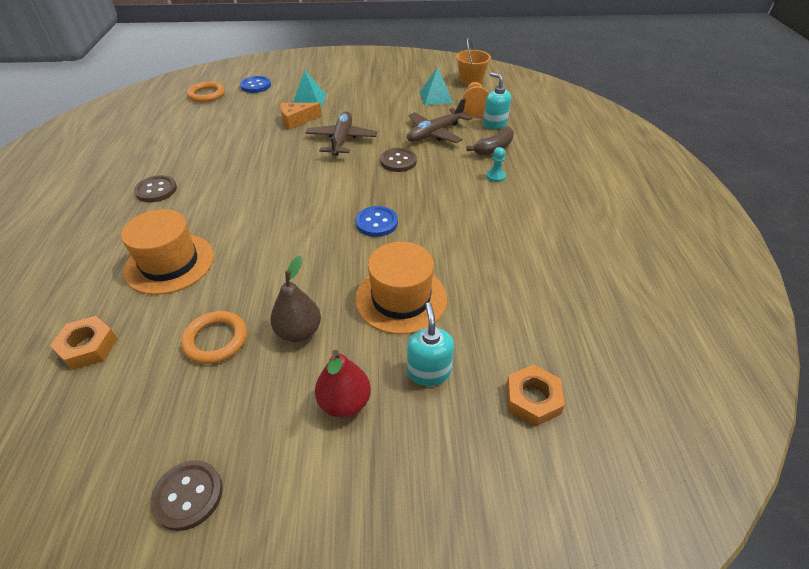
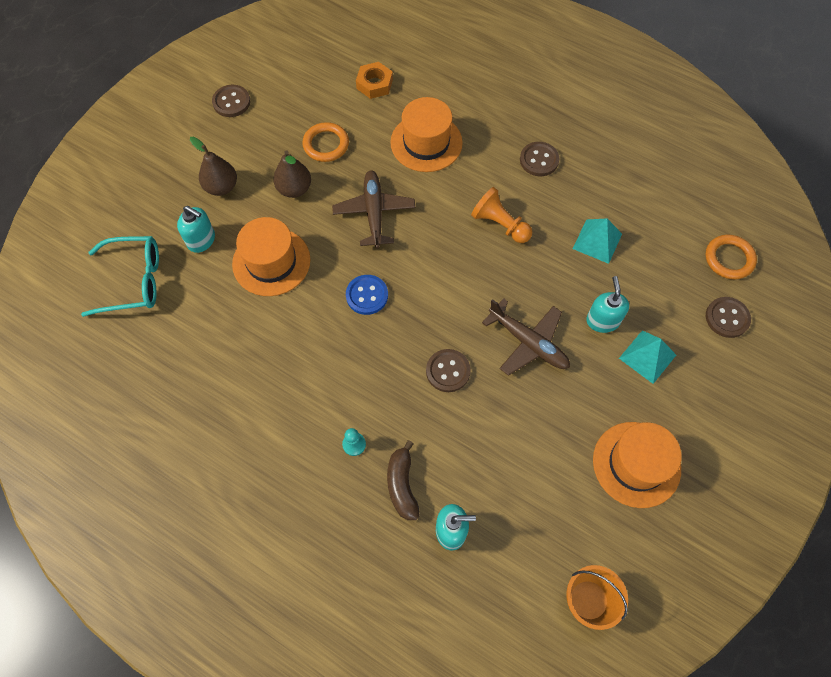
camera: 125 degrees right, 20 degrees up
(256, 86) = (727, 318): blue button -> brown button
(297, 120) = (602, 320): orange cheese -> turquoise soap dispenser
(345, 402) = (221, 187): red pear -> brown pear
(383, 87) = (636, 464): none -> orange hat
(435, 133) = (477, 446): brown plane -> brown plane (374, 213)
(436, 97) = (565, 511): turquoise pyramid -> turquoise pyramid (597, 241)
(474, 107) = (509, 541): orange pawn -> orange pawn (500, 224)
(532, 399) = (134, 281): orange nut -> turquoise glasses

